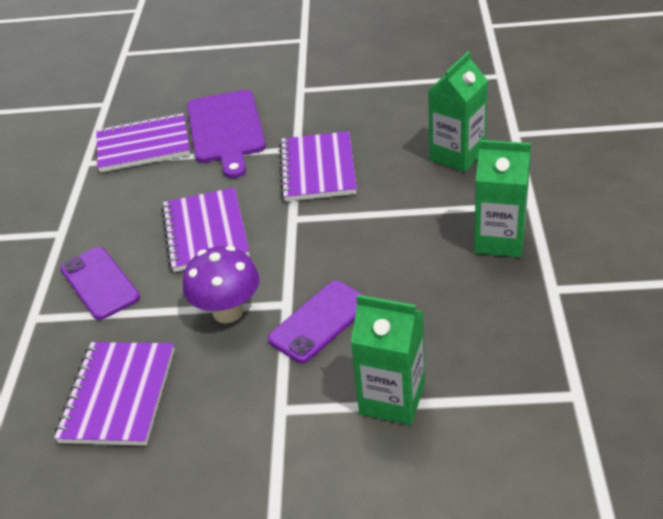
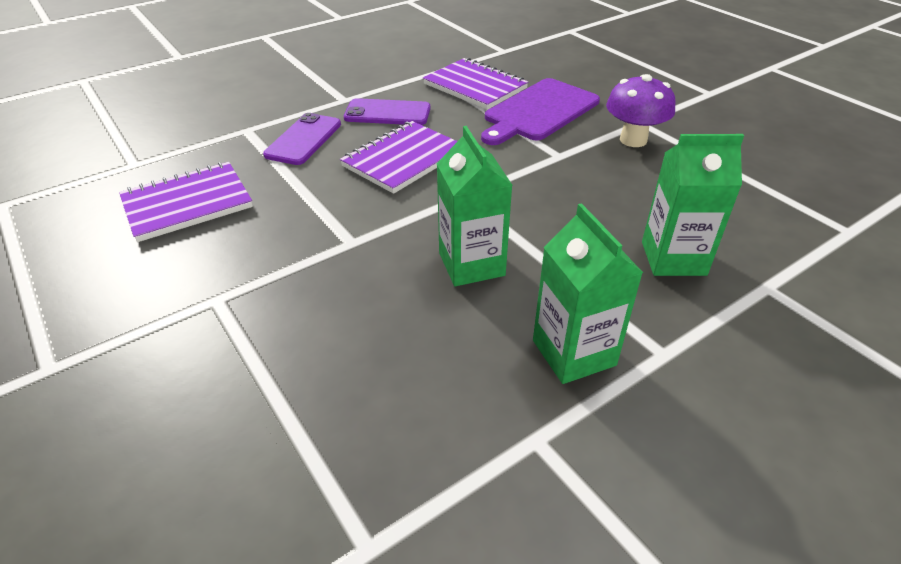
camera: 50 degrees right, 0 degrees up
(228, 311) = (317, 214): purple mushroom -> purple mushroom (633, 140)
(317, 169) = (545, 179): purple notebook -> none
(320, 321) = (343, 273): purple phone -> purple phone (387, 113)
(392, 399) = (268, 371): green carton -> green carton (471, 264)

